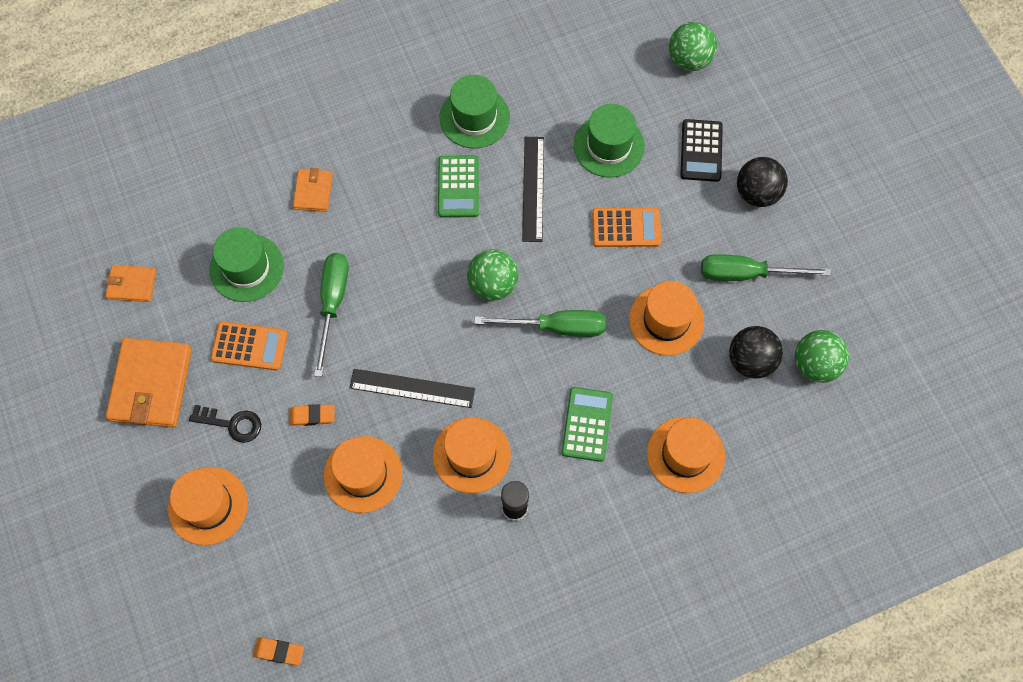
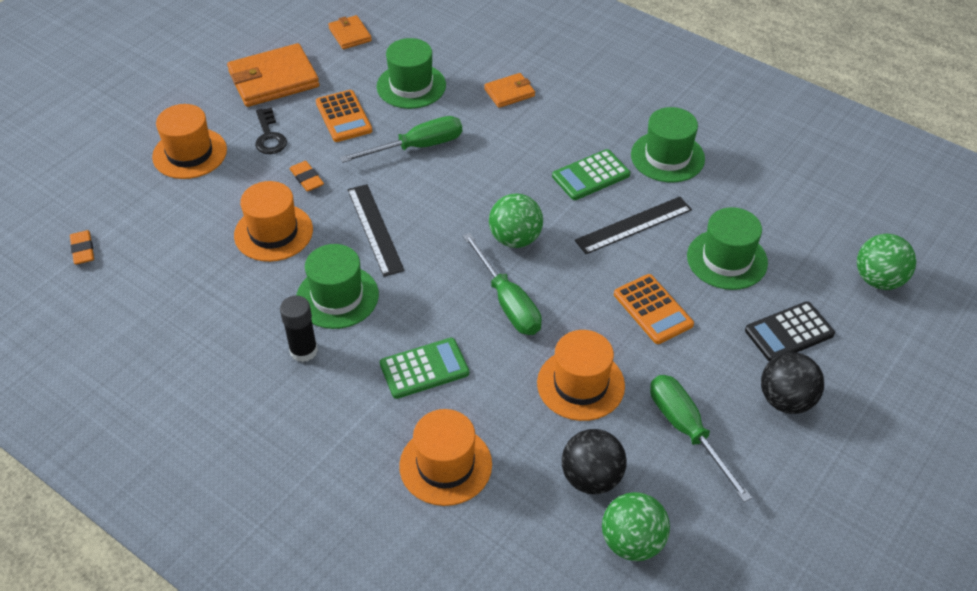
camera: 60 degrees right, 20 degrees down
(471, 455) = (337, 297): orange hat -> green hat

